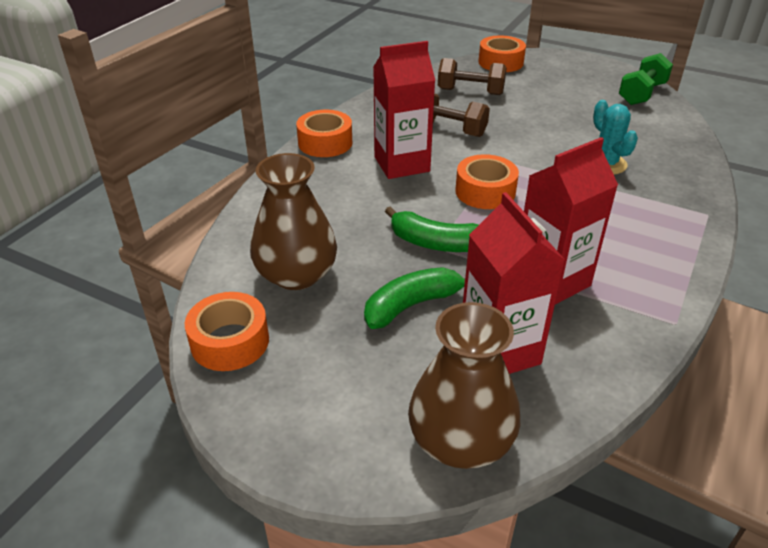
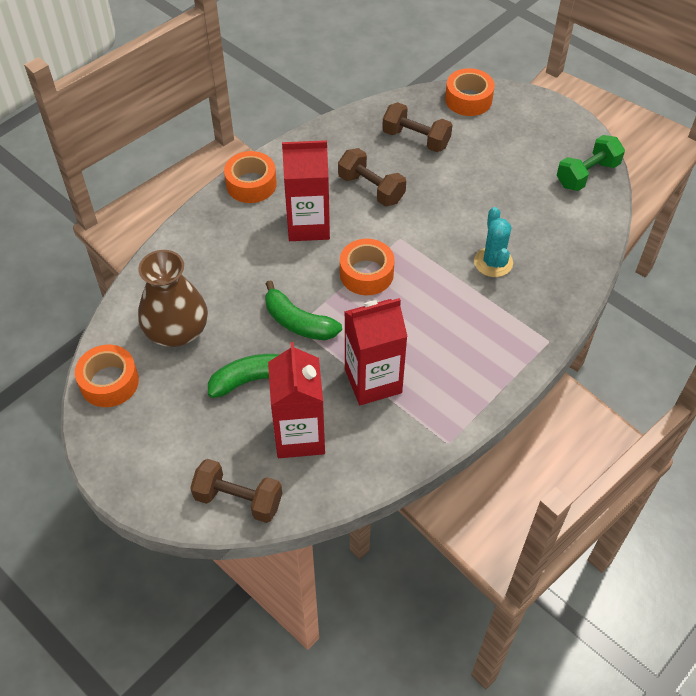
camera: 15 degrees right, 15 degrees up
(461, 440) = (238, 500): brown vase -> brown dumbbell

